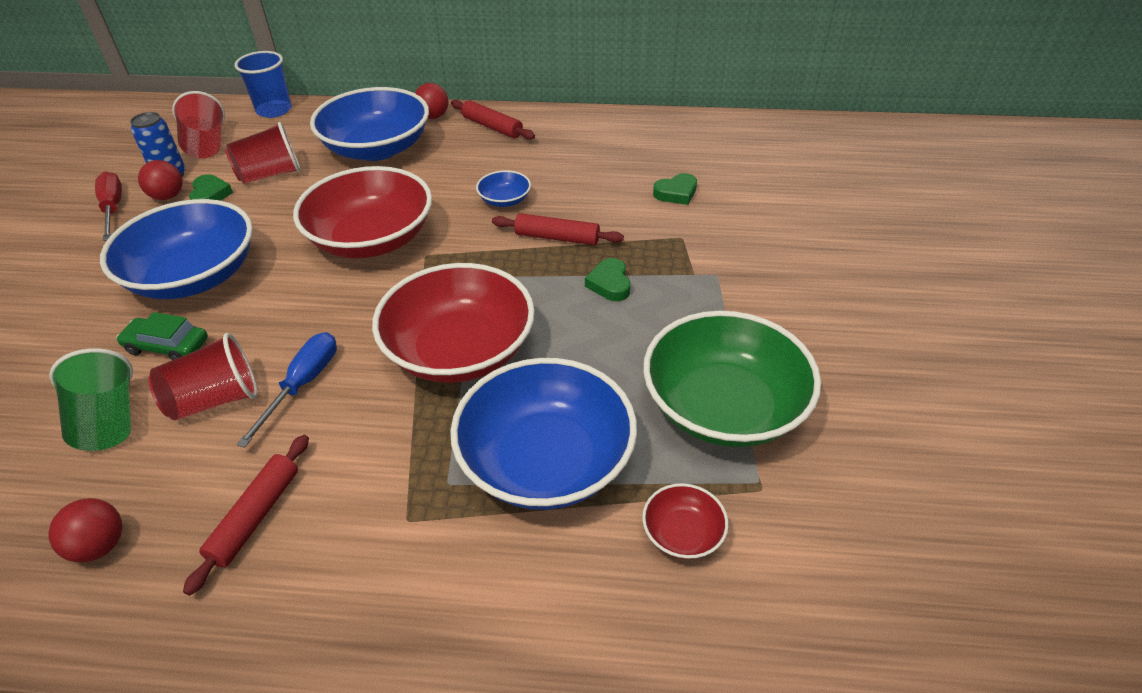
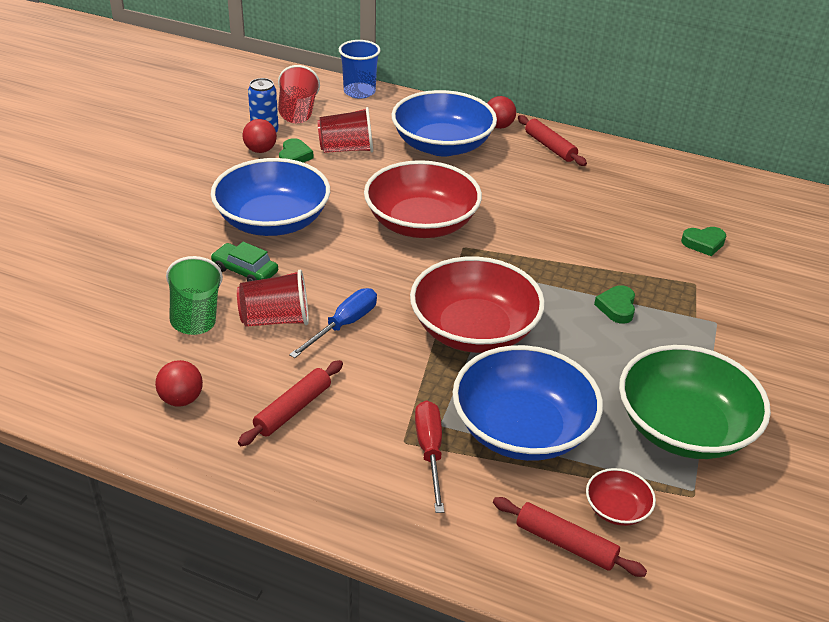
camera: 15 degrees right, 5 degrees down
(113, 208) = (216, 151): red screwdriver -> red screwdriver (430, 452)
(504, 200) = (544, 215): blue bowl -> none
(557, 238) = (581, 258): red rolling pin -> red rolling pin (565, 544)

